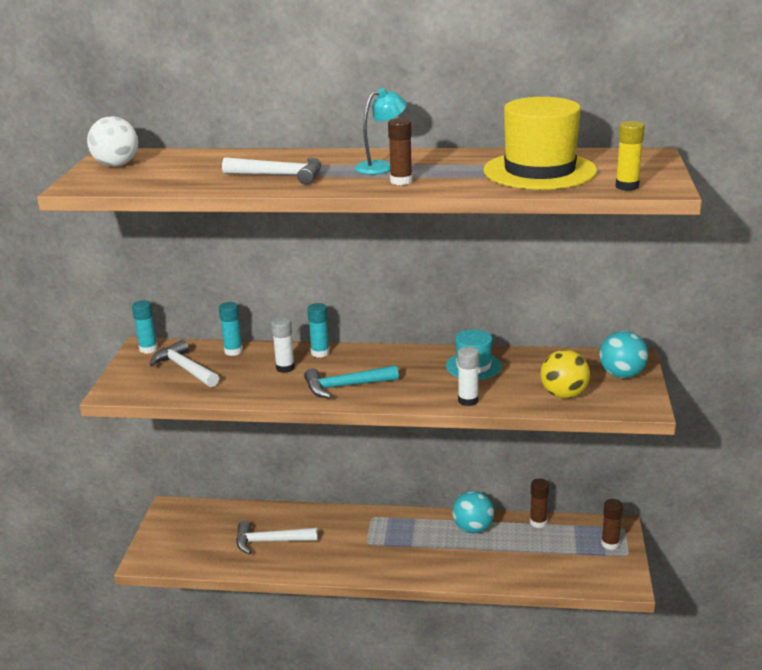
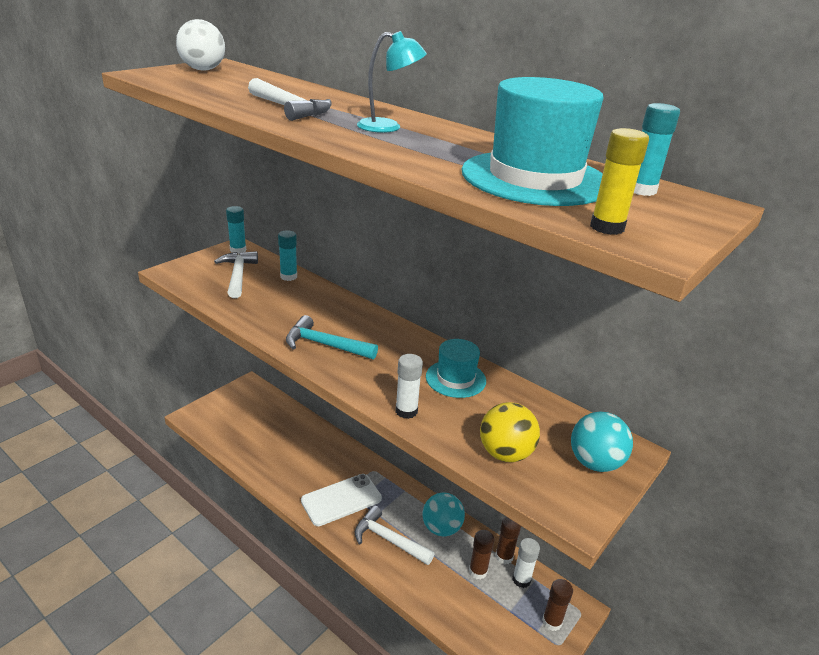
camera: 30 degrees right, 5 degrees up
(270, 541) = (282, 448): white hammer -> white hammer (388, 539)
(285, 368) = (304, 307): white glue stick -> white glue stick (521, 579)
(320, 353) = (347, 306): turquoise glue stick -> turquoise glue stick (641, 190)
(370, 551) = (341, 500): none -> white phone
(401, 181) = (374, 143): brown glue stick -> brown glue stick (478, 571)
(539, 171) = (535, 178): yellow hat -> turquoise hat

